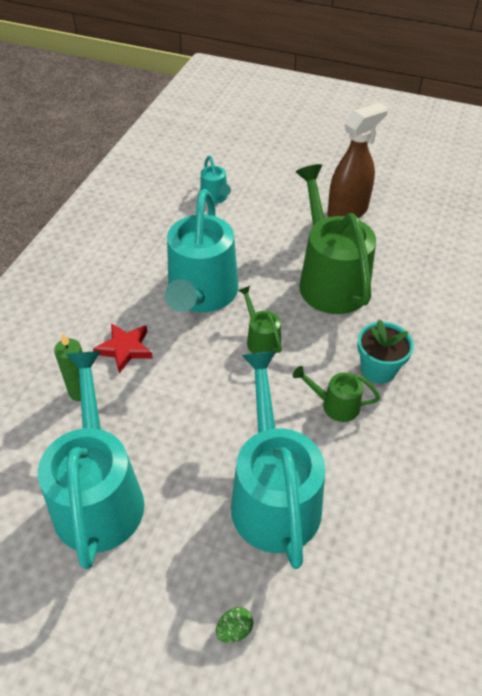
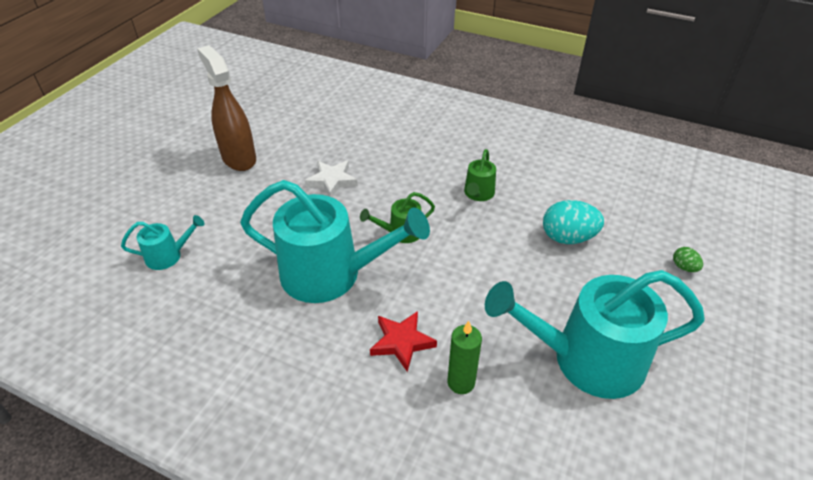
camera: 85 degrees left, 5 degrees down
(273, 495) = (568, 238): turquoise watering can -> turquoise egg
(329, 280) = (332, 181): green watering can -> white star
(378, 369) = (442, 166): turquoise flower pot -> none

